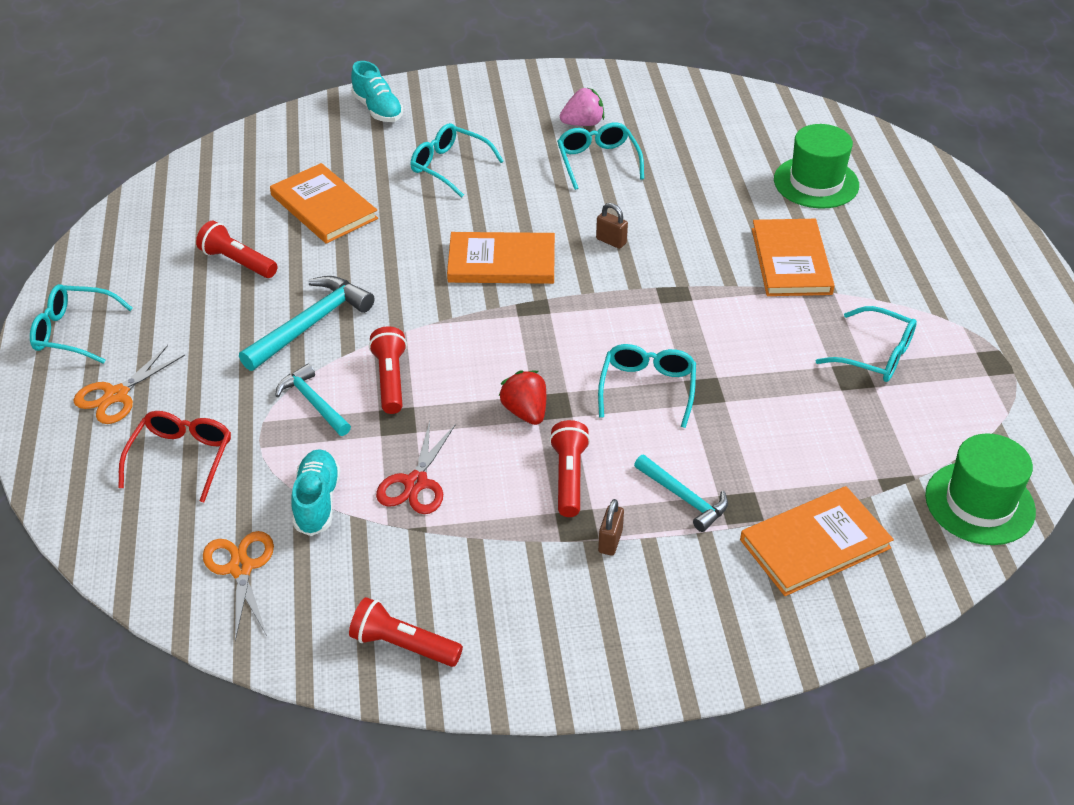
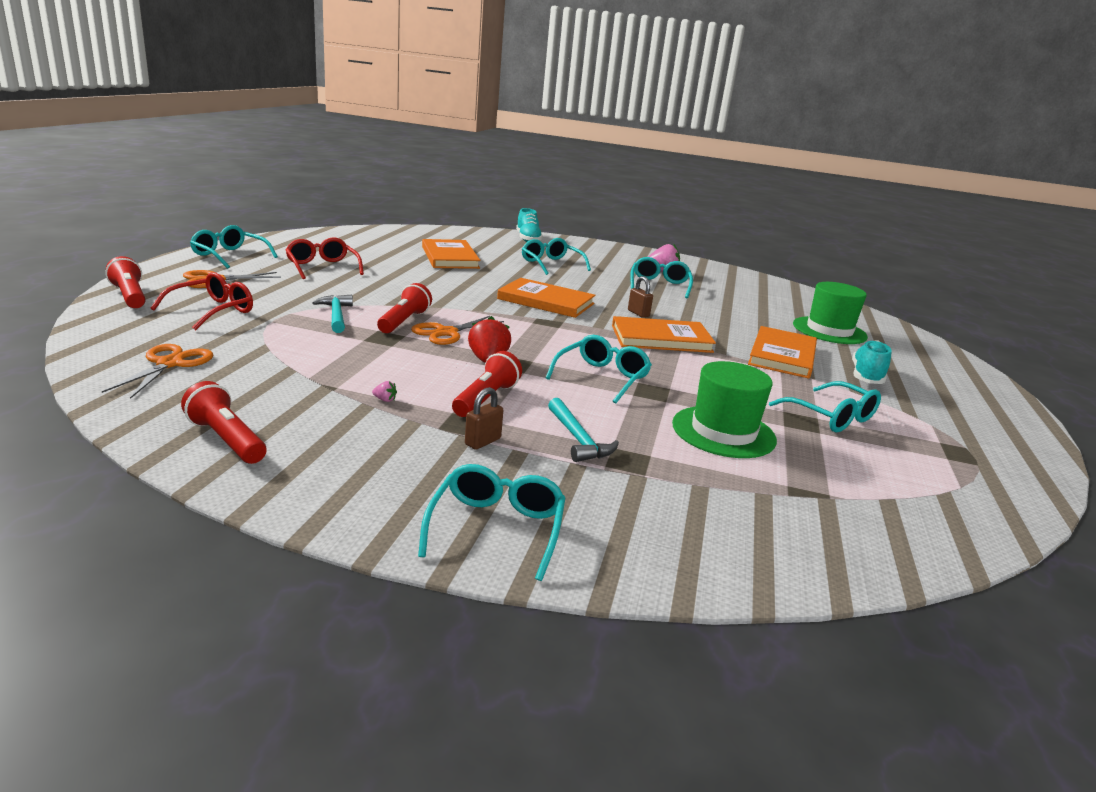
camera: 20 degrees right, 20 degrees down
(203, 305) = (322, 267): none -> red glasses
(237, 262) = (367, 260): red flashlight -> red flashlight (130, 296)
(311, 324) = (380, 289): turquoise hammer -> none
(317, 502) = (273, 353): turquoise shoe -> turquoise shoe (866, 376)
(416, 483) = (359, 366): red scissors -> none
(449, 380) = (446, 333): none -> orange scissors
(483, 523) = (385, 400): none -> pink strawberry
(693, 640) = (496, 528): none -> turquoise glasses
(815, 544) = (687, 506): orange book -> orange book (661, 339)
(979, 503) = (899, 536): green hat -> green hat (723, 432)

